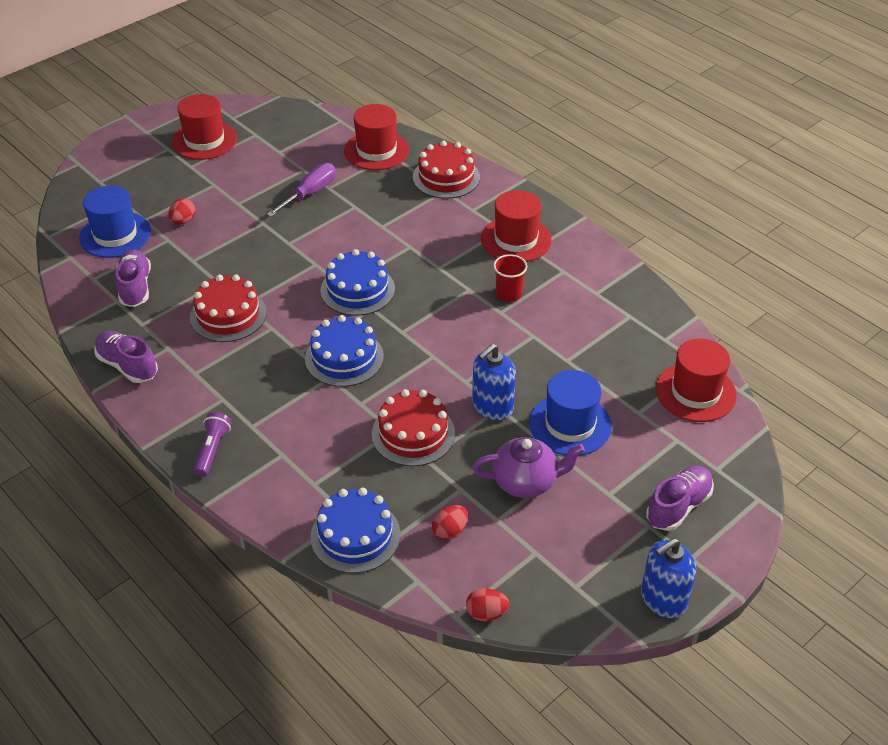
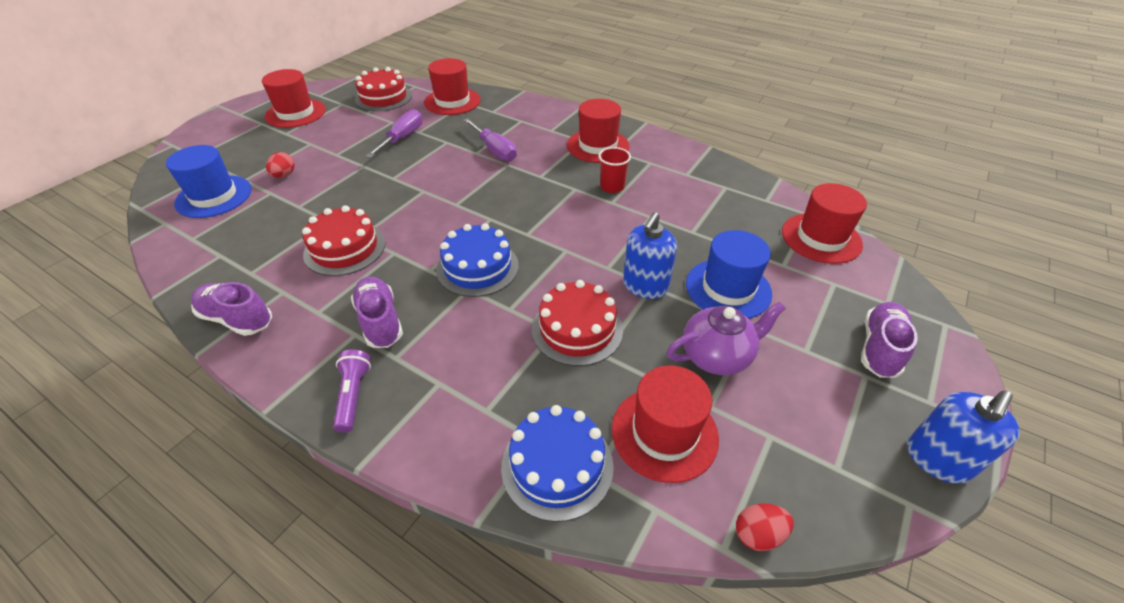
camera: 15 degrees left, 0 degrees up
(135, 287) = (239, 239): purple shoe -> purple shoe (380, 321)
(357, 289) = (471, 205): blue cake -> none
(402, 226) = (494, 150): none -> purple screwdriver
(446, 177) = (518, 111): red cake -> red cake (383, 97)
(450, 531) = (664, 433): red egg -> red hat

